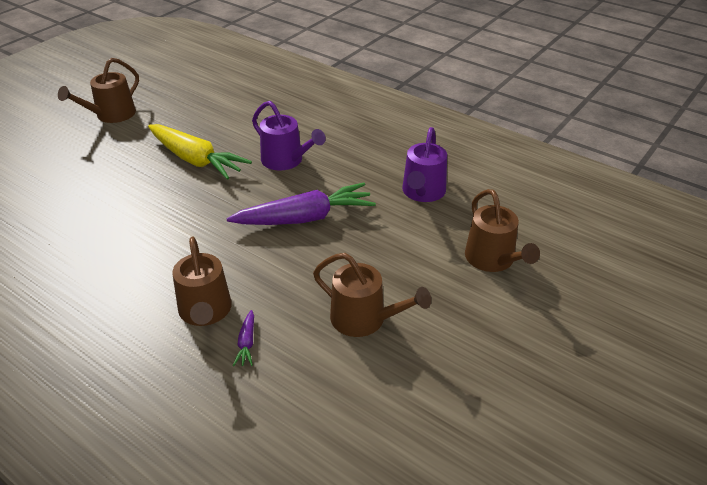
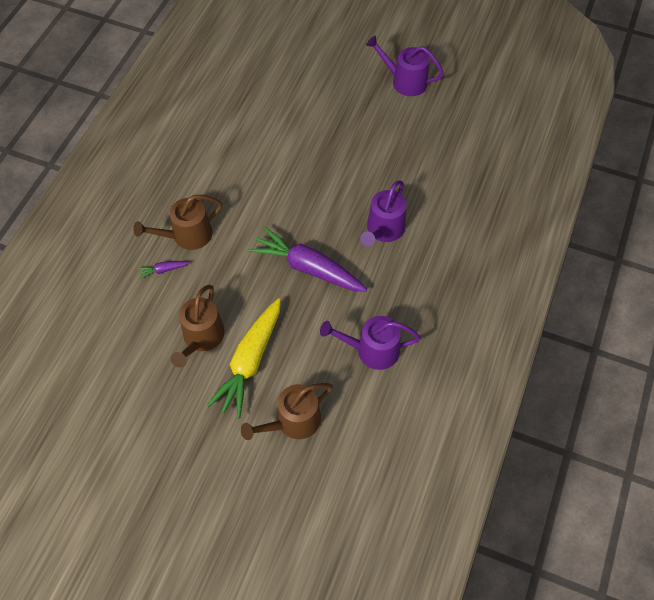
camera: 75 degrees right, 20 degrees up
(111, 115) = (405, 81): brown watering can -> purple watering can
(196, 160) = (361, 165): yellow carrot -> yellow carrot (250, 362)
(305, 218) = (307, 267): purple carrot -> purple carrot turned 150 degrees clockwise

